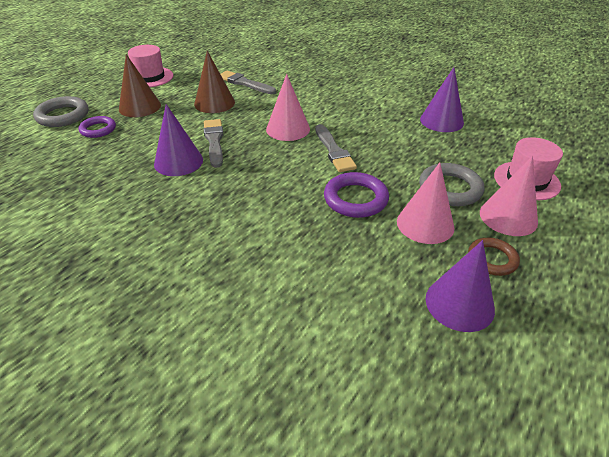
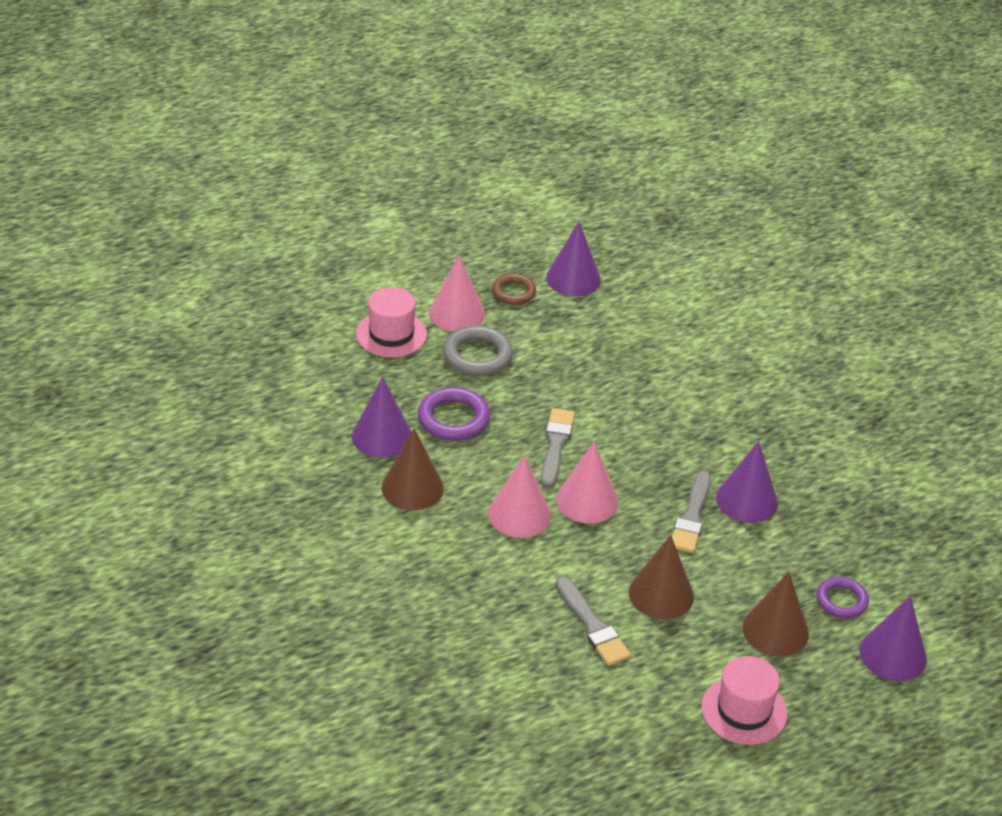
camera: 155 degrees left, 0 degrees up
(63, 116) = (893, 654): grey ring -> purple cone
(355, 199) = (581, 381): purple ring -> purple ring (453, 419)
(393, 104) = (412, 488): none -> brown cone
(425, 224) = (538, 336): pink cone -> pink cone (519, 514)

